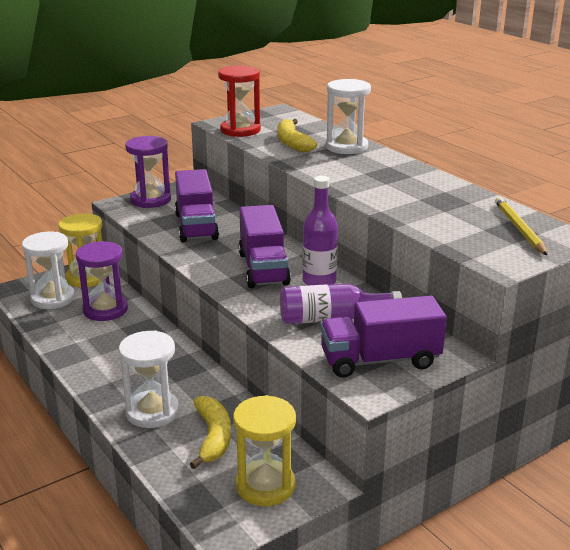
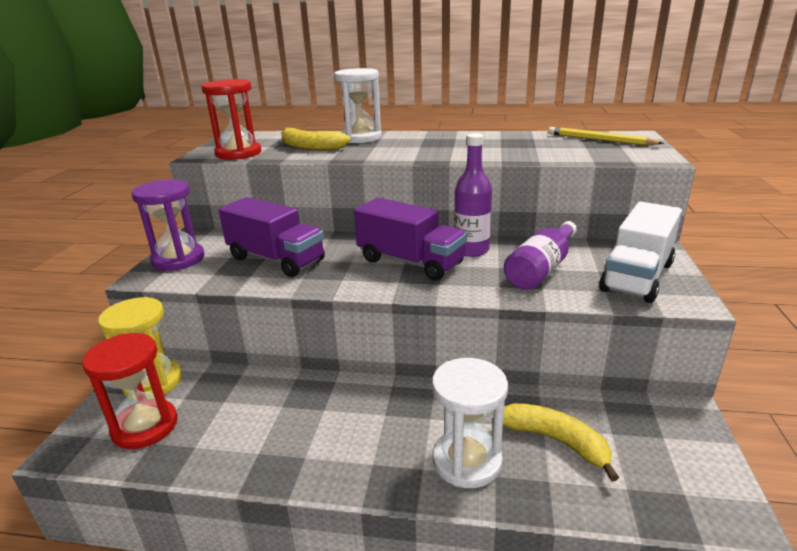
camera: 45 degrees left, 0 degrees up
(53, 298) = (145, 426): white hourglass -> red hourglass
(105, 310) = (234, 400): purple hourglass -> none
(265, 485) = (666, 447): yellow hourglass -> none
(380, 360) = (637, 277): purple truck -> white truck

